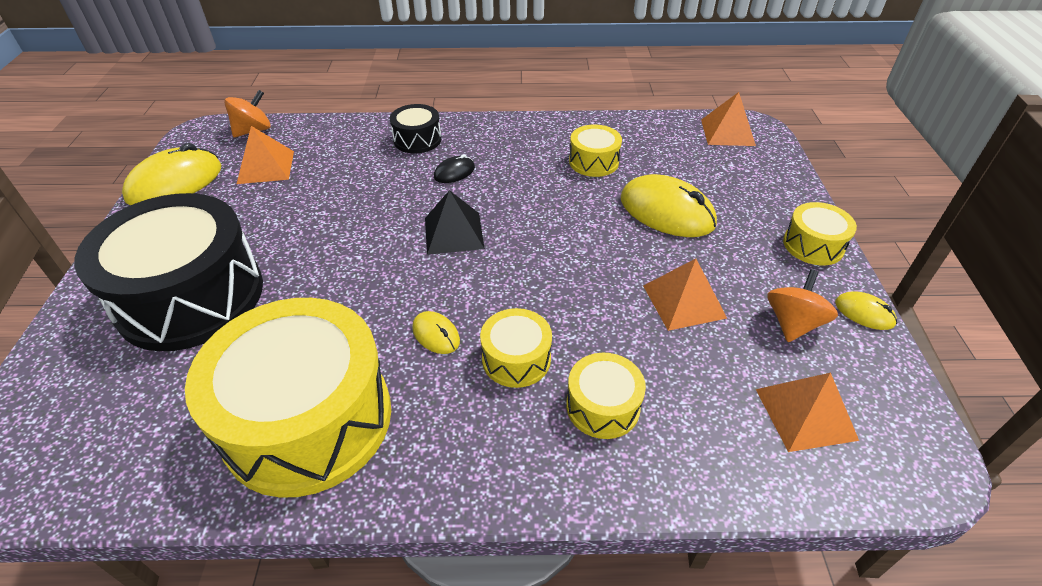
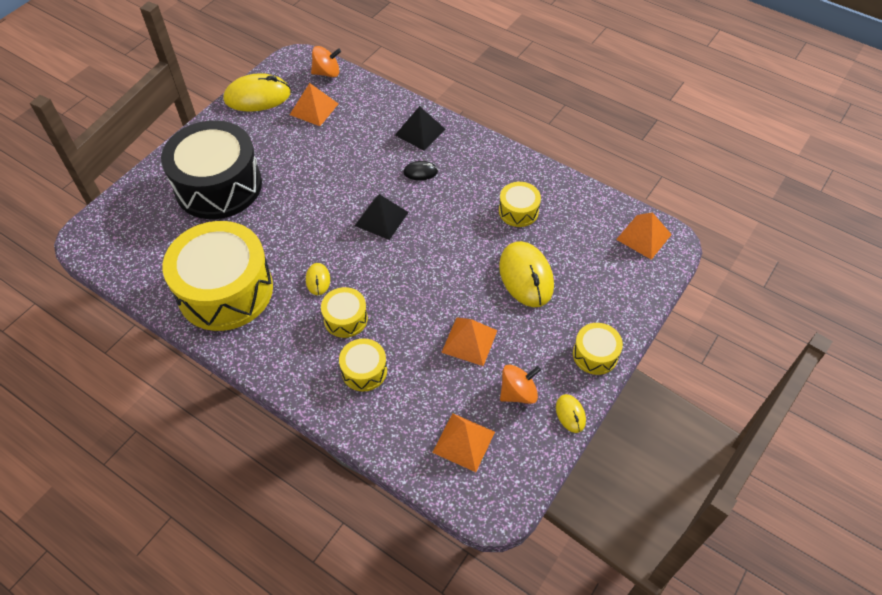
camera: 35 degrees right, 10 degrees up
(417, 140) = (420, 132): black drum -> black pyramid

